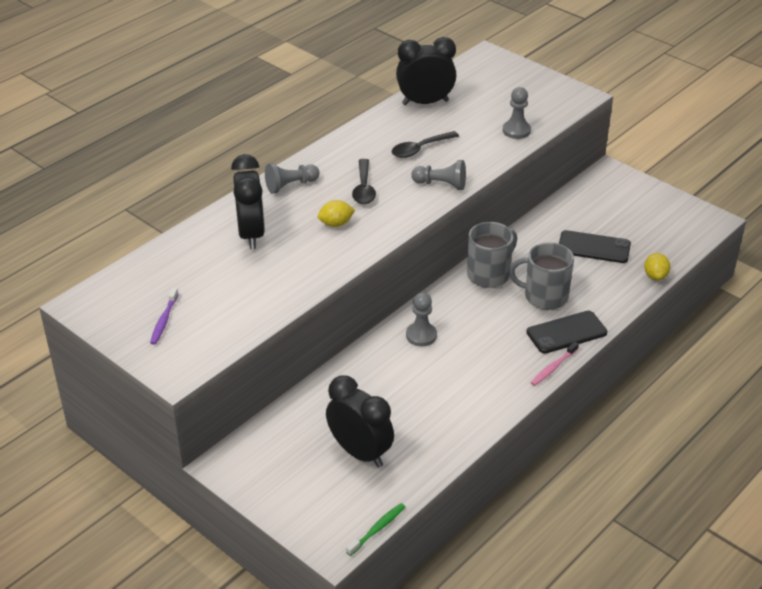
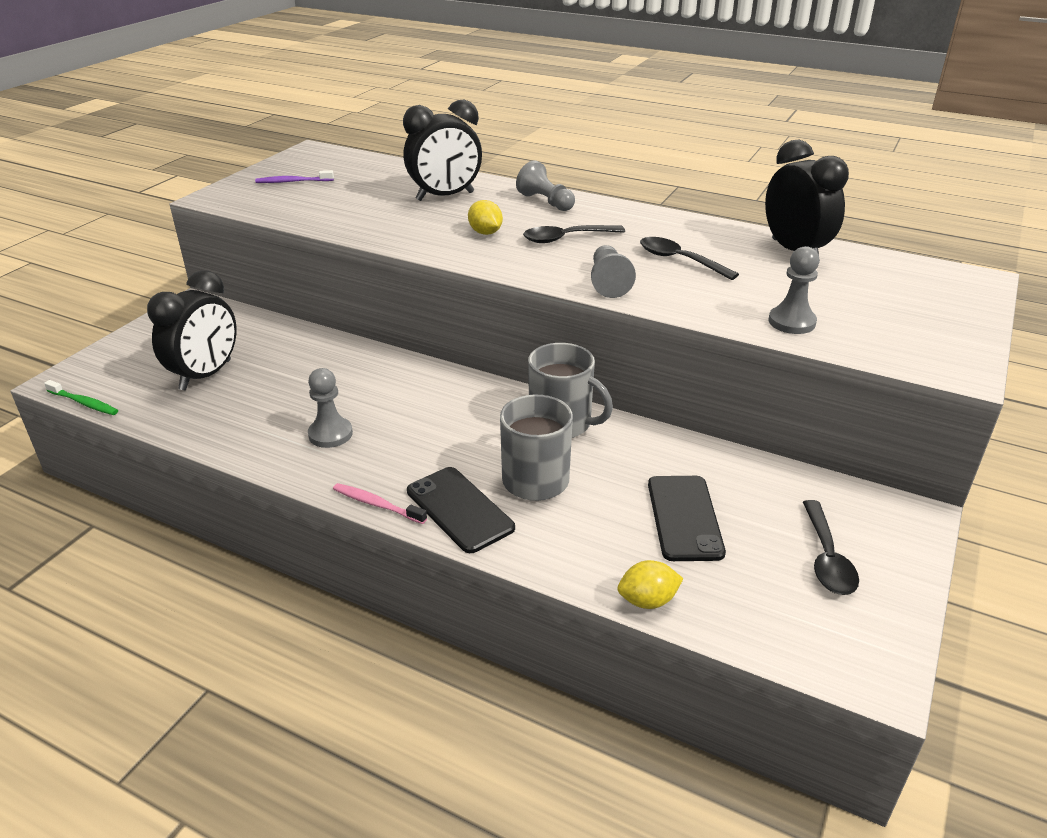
camera: 75 degrees right, 5 degrees down
(421, 335) = (415, 387): grey pawn -> grey pawn (330, 434)
(635, 209) = (827, 558): none -> black spoon

